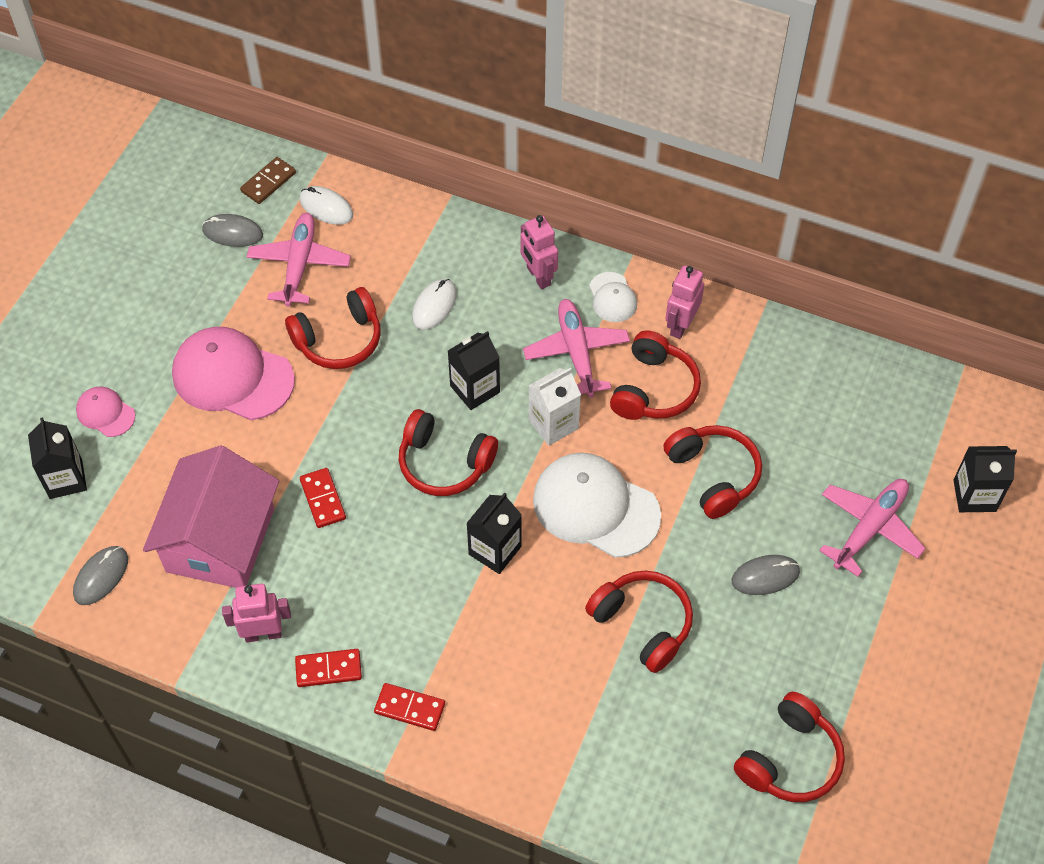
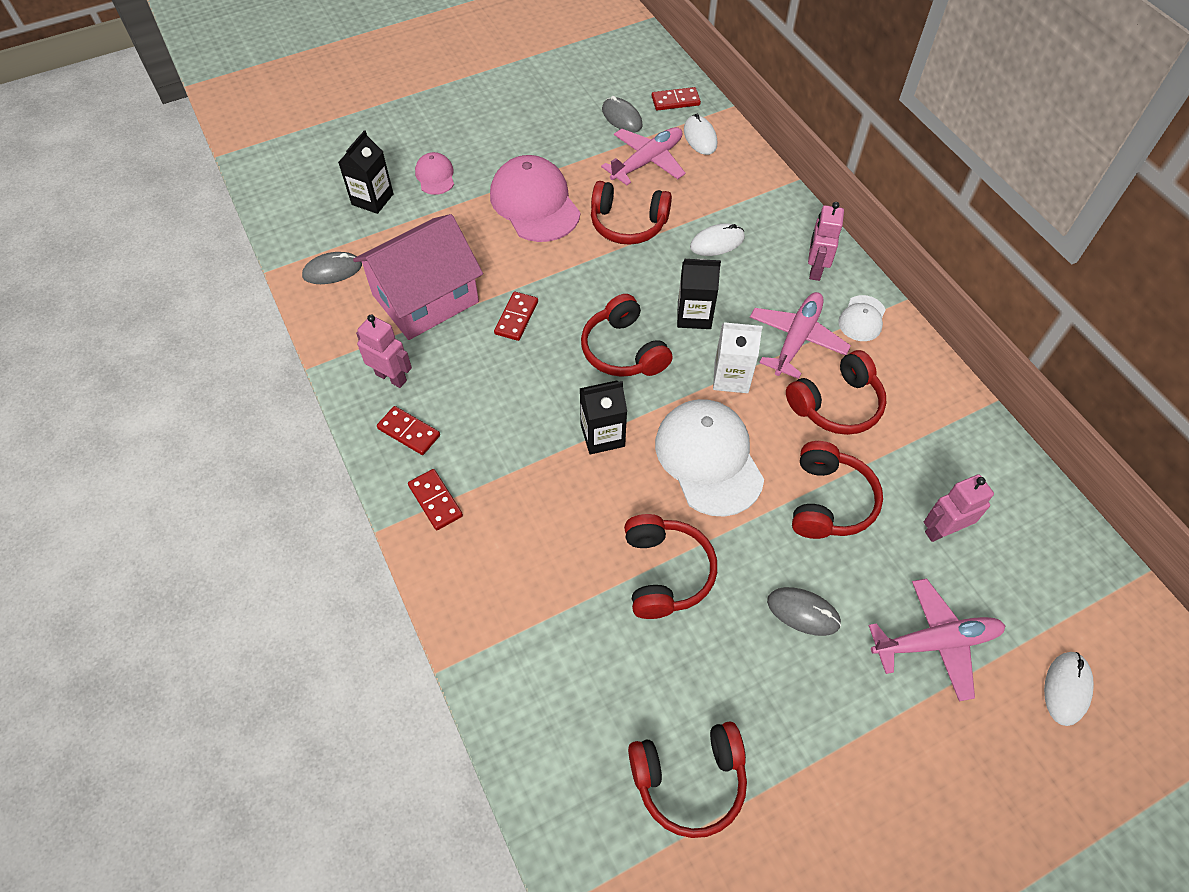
camera: 40 degrees right, 0 degrees up
(268, 182) = (675, 101): brown domino -> red domino
(680, 325) = (902, 372): pink robot -> pink robot (942, 530)
(974, 495) = (1066, 689): black carton -> white mouse

